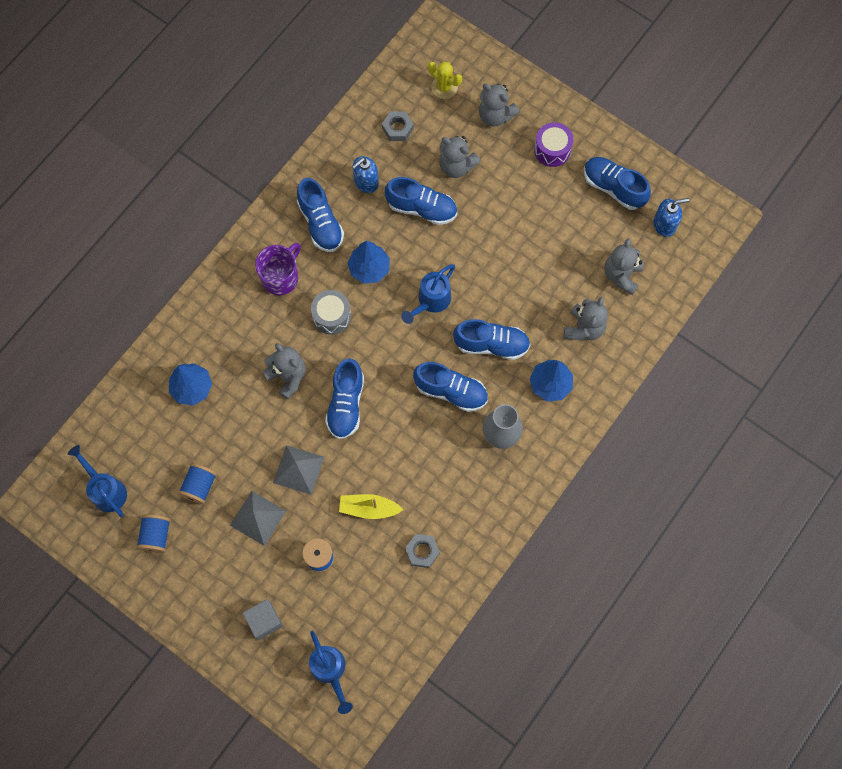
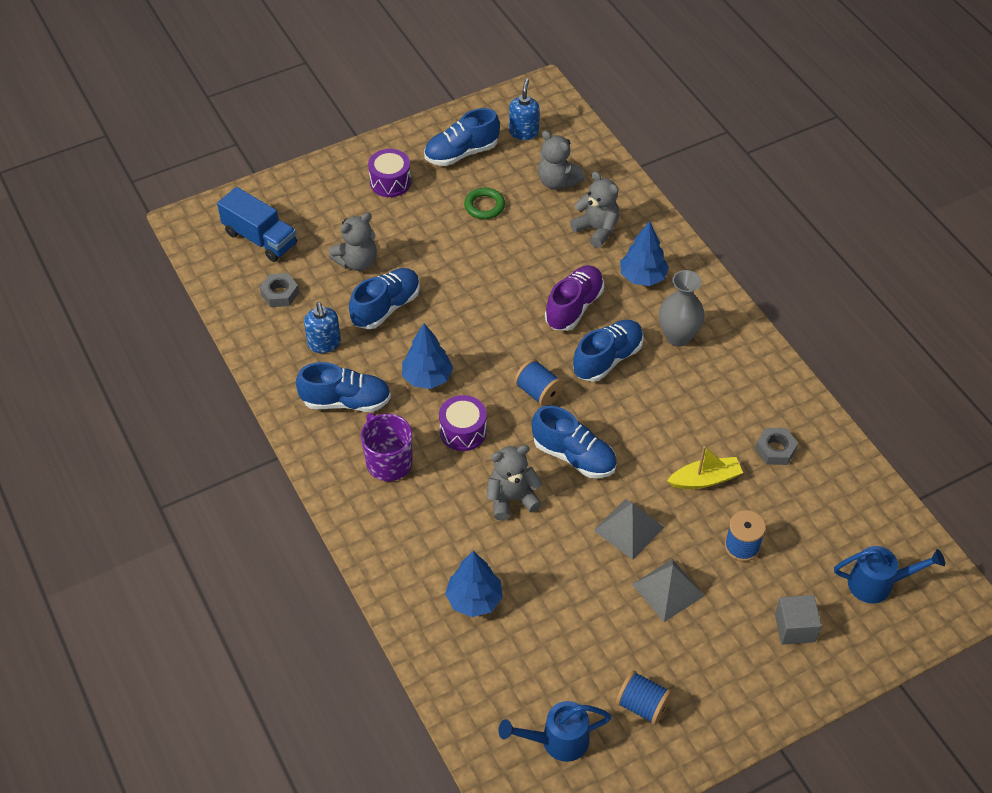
camera: 65 degrees left, 20 degrees down
(199, 486) = (601, 636): blue spool -> blue spool (538, 392)
(332, 316) = (463, 431): grey drum -> purple drum
(369, 508) = (705, 479): yellow boat -> yellow boat turned 135 degrees counterclockwise
(431, 301) = (497, 338): blue watering can -> none
(444, 87) = (260, 238): yellow cactus -> blue truck
(491, 344) = (574, 307): blue shoe -> purple shoe
(495, 115) = (322, 210): grey teddy bear -> none
(564, 231) = (484, 206): none -> green ring

